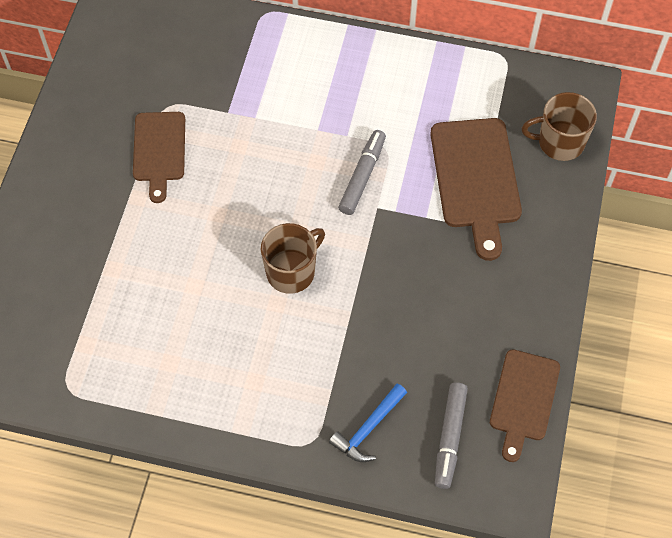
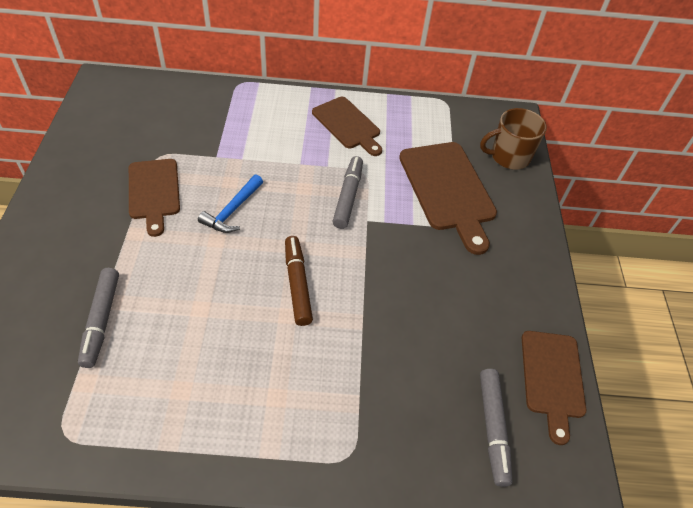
camera: 15 degrees left, 10 degrees down
(102, 287) = (101, 320): none -> grey marker
(291, 271) = (297, 284): brown mug -> brown marker
(368, 429) = (407, 431): blue hammer -> blue hammer (232, 211)
(380, 82) = (348, 125): none -> brown cutting board

